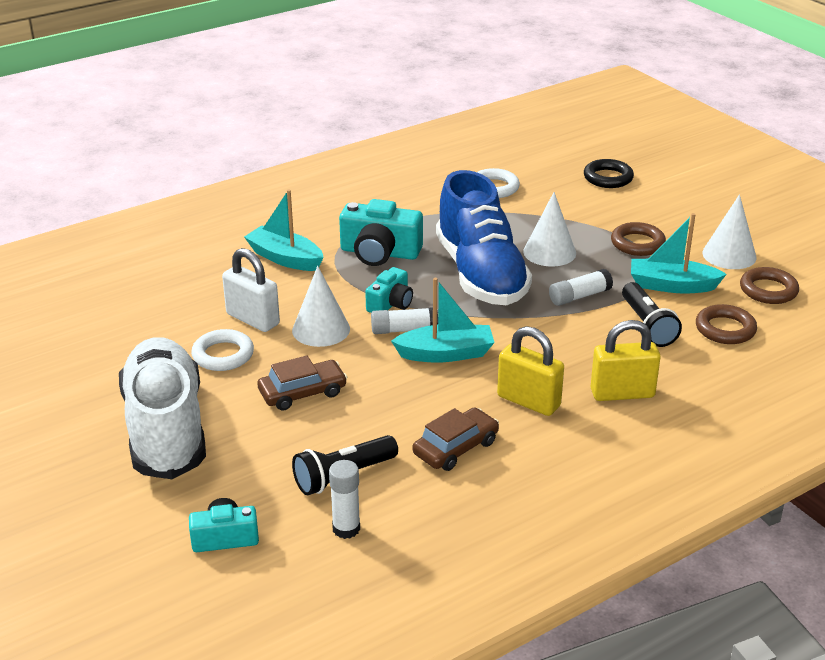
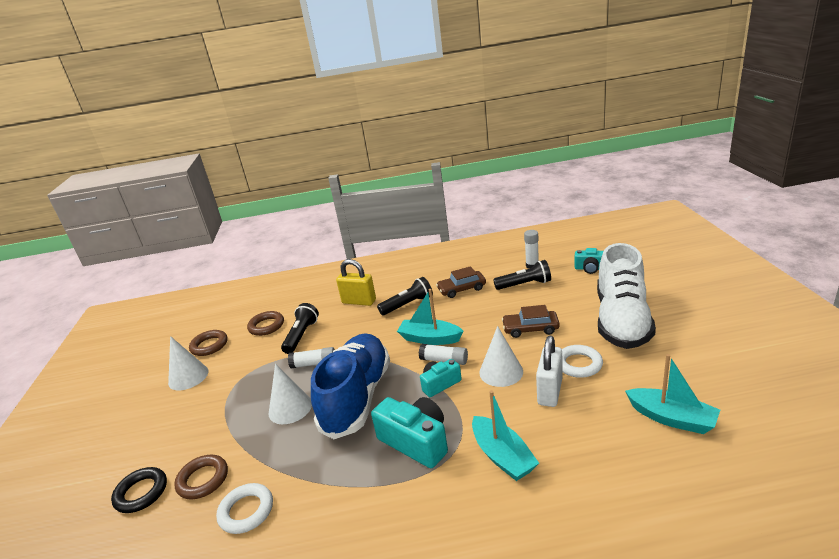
camera: 150 degrees left, 5 degrees down
(253, 319) = (550, 391): white padlock -> white padlock turned 45 degrees clockwise
(528, 401) = (408, 305): yellow padlock -> black flashlight
(637, 243) = (225, 401): brown ring -> brown ring (203, 480)
(671, 285) = (253, 360): turquoise boat -> turquoise boat (672, 418)

